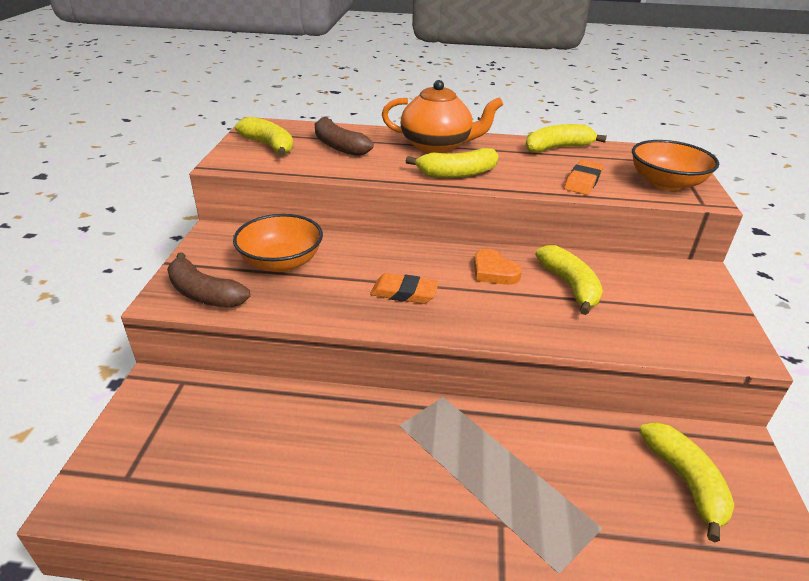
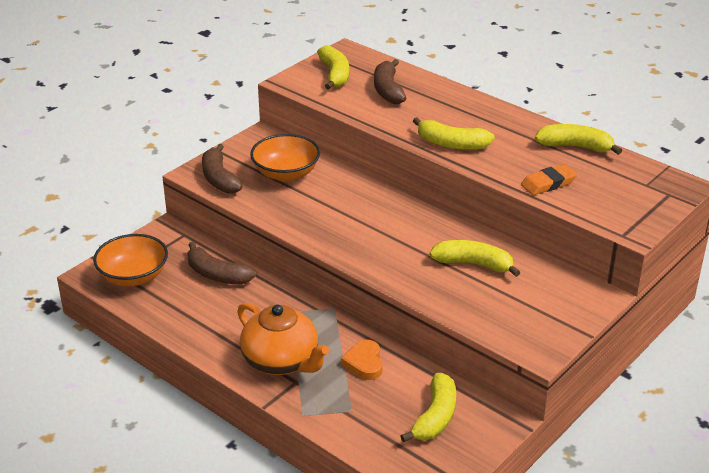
camera: 35 degrees right, 0 degrees up
(269, 417) = (217, 275): none -> brown banana
(404, 293) = (346, 224): orange eraser -> none
(437, 146) = (469, 113): orange teapot -> orange teapot (281, 361)
(494, 271) = (429, 233): orange heart -> orange heart (364, 363)
(569, 286) = (473, 264): yellow banana -> yellow banana turned 90 degrees counterclockwise
(666, 183) = (621, 208): orange bowl -> orange bowl (133, 276)

